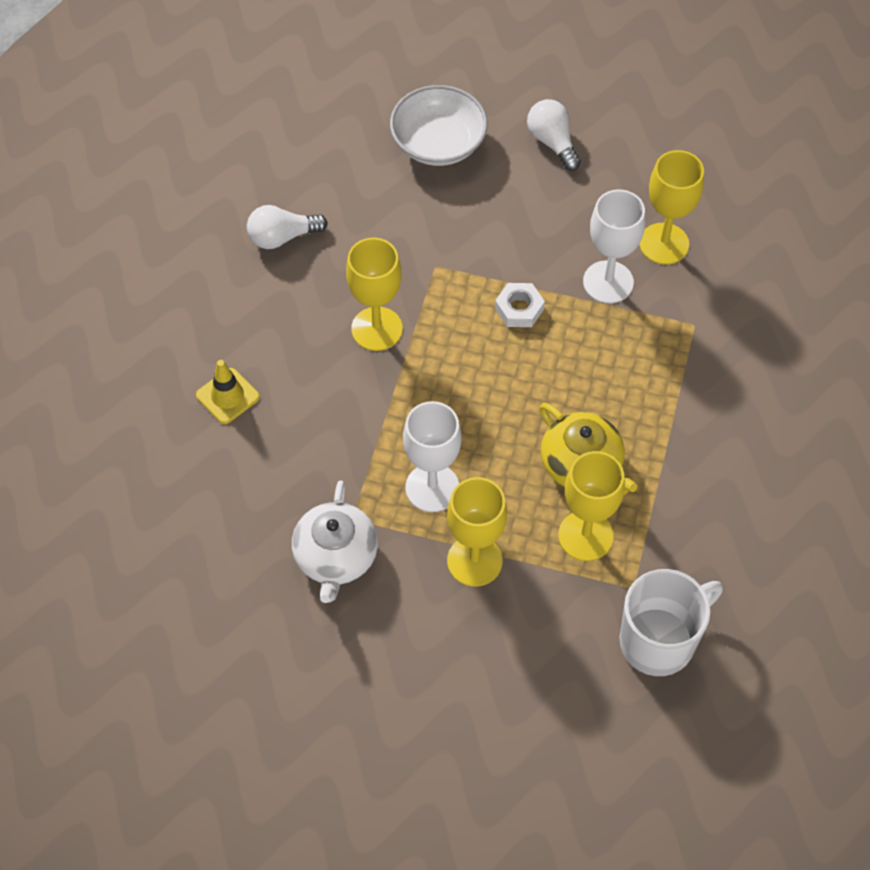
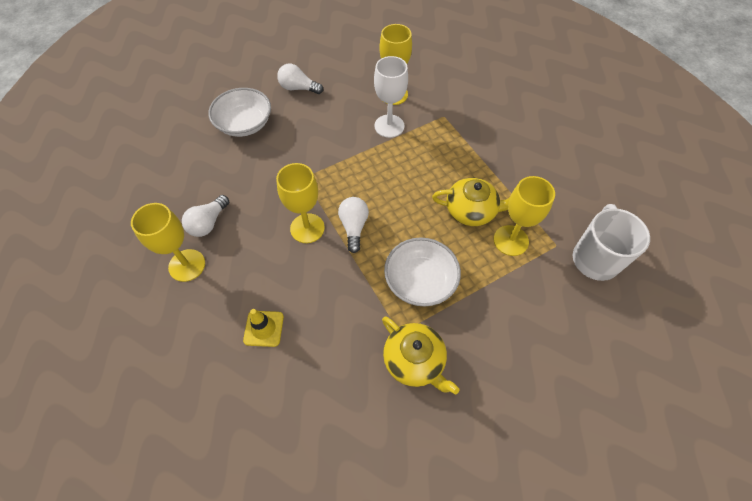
camera: 45 degrees left, 0 degrees up
(336, 556) = (414, 361): white teapot -> yellow teapot
(427, 370) = (354, 227): none -> white light bulb
(432, 487) = (420, 281): white goblet -> white bowl
(474, 561) = (480, 298): yellow goblet -> yellow goblet (187, 265)
(519, 309) = (364, 166): white nut -> none

